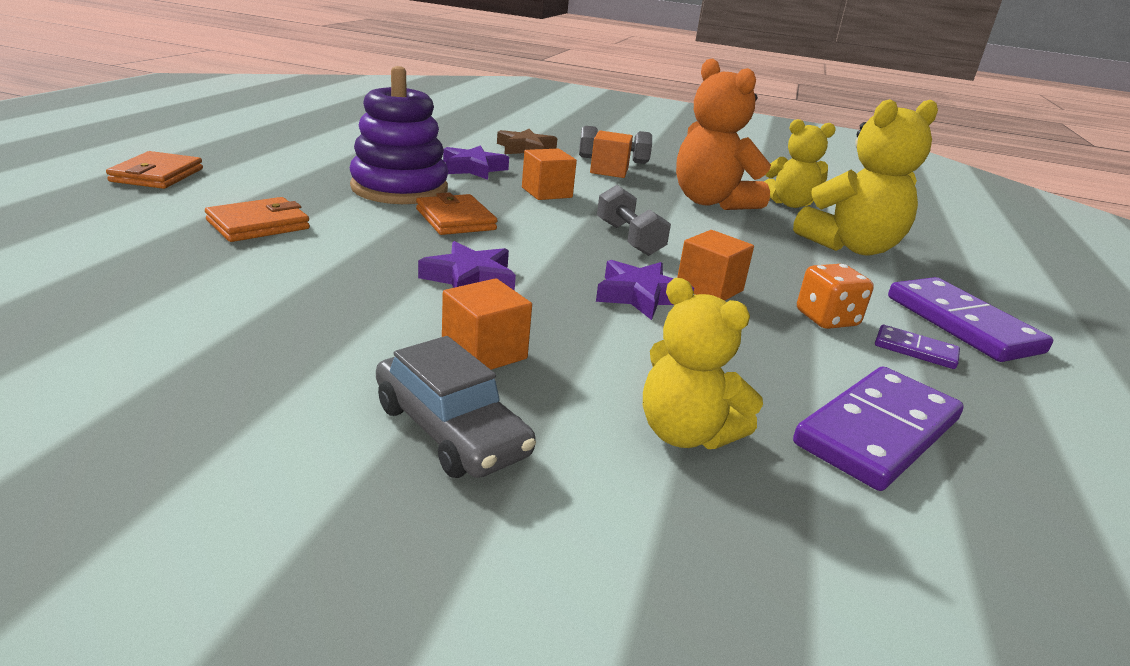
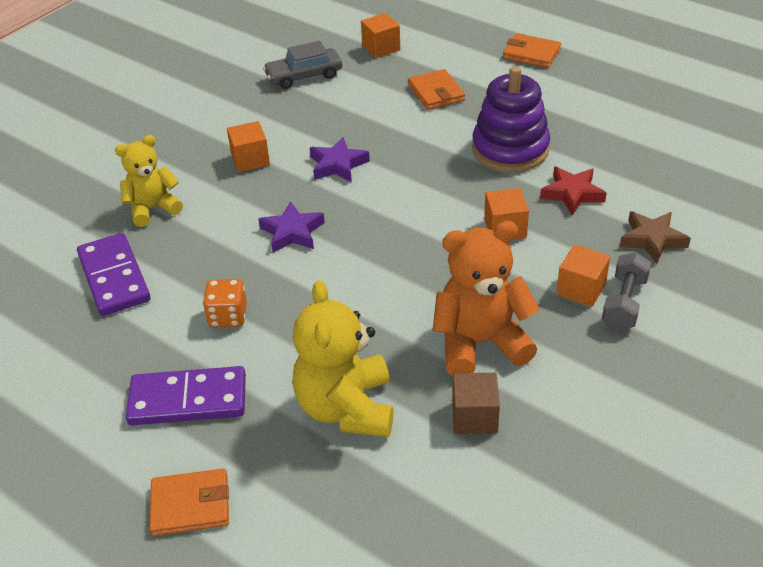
camera: 115 degrees right, 15 degrees up
(450, 430) = (193, 143): grey car -> grey car (304, 76)
(455, 219) = (440, 170): orange wallet -> orange wallet (190, 505)
(473, 168) = (572, 194): purple star -> red star
(629, 239) = (390, 253): grey dumbbell -> none
(709, 288) = (292, 270): orange cube -> orange cube (381, 48)
(790, 204) = (474, 417): yellow teddy bear -> brown cube
(915, 350) = (171, 344): purple domino -> none

